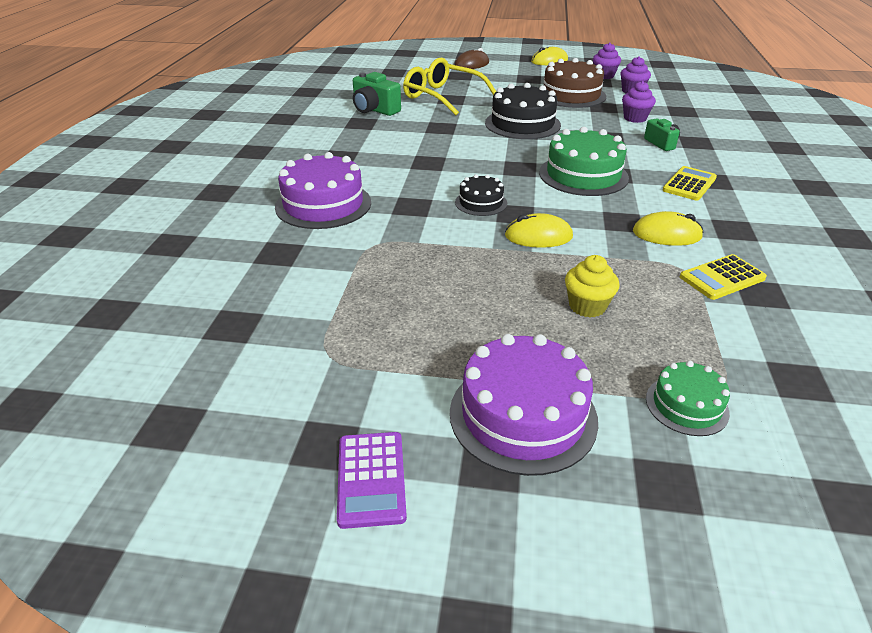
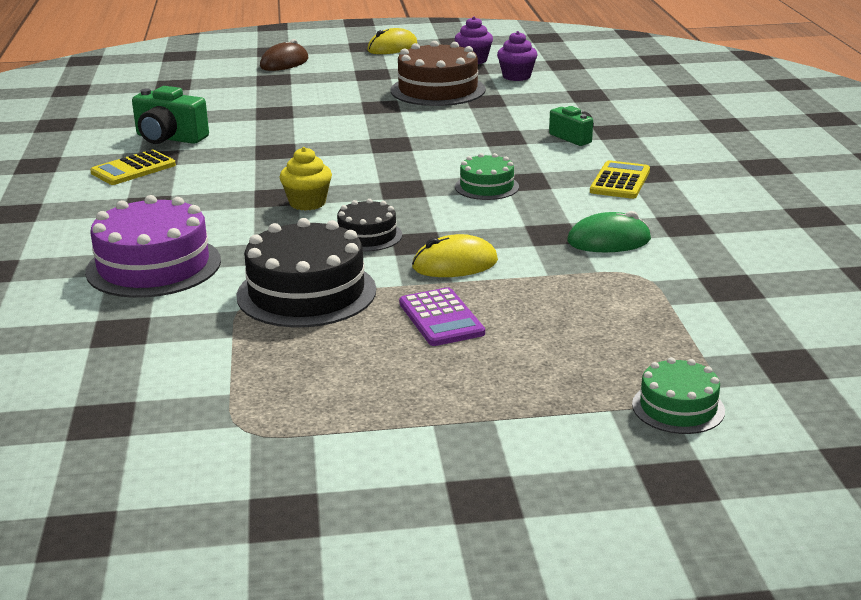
camera: 15 degrees left, 10 degrees down
(371, 479) = (354, 537): purple calculator -> purple calculator (441, 318)
(441, 96) = (259, 110): yellow glasses -> none
(522, 124) = (385, 134): black cake -> black cake (306, 292)
(523, 415) = (503, 448): purple cake -> none
(583, 175) = (487, 187): green cake -> green cake, size x0.55
(587, 306) = (539, 330): yellow cupcake -> yellow cupcake (307, 203)
(635, 118) = (530, 110): purple cupcake -> none
(666, 234) = (609, 240): yellow mouse -> green mouse
(722, 278) = (684, 278): yellow calculator -> yellow calculator (133, 169)

